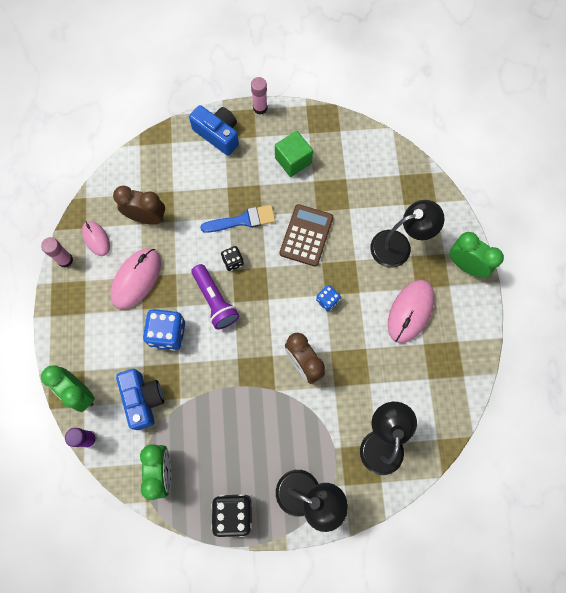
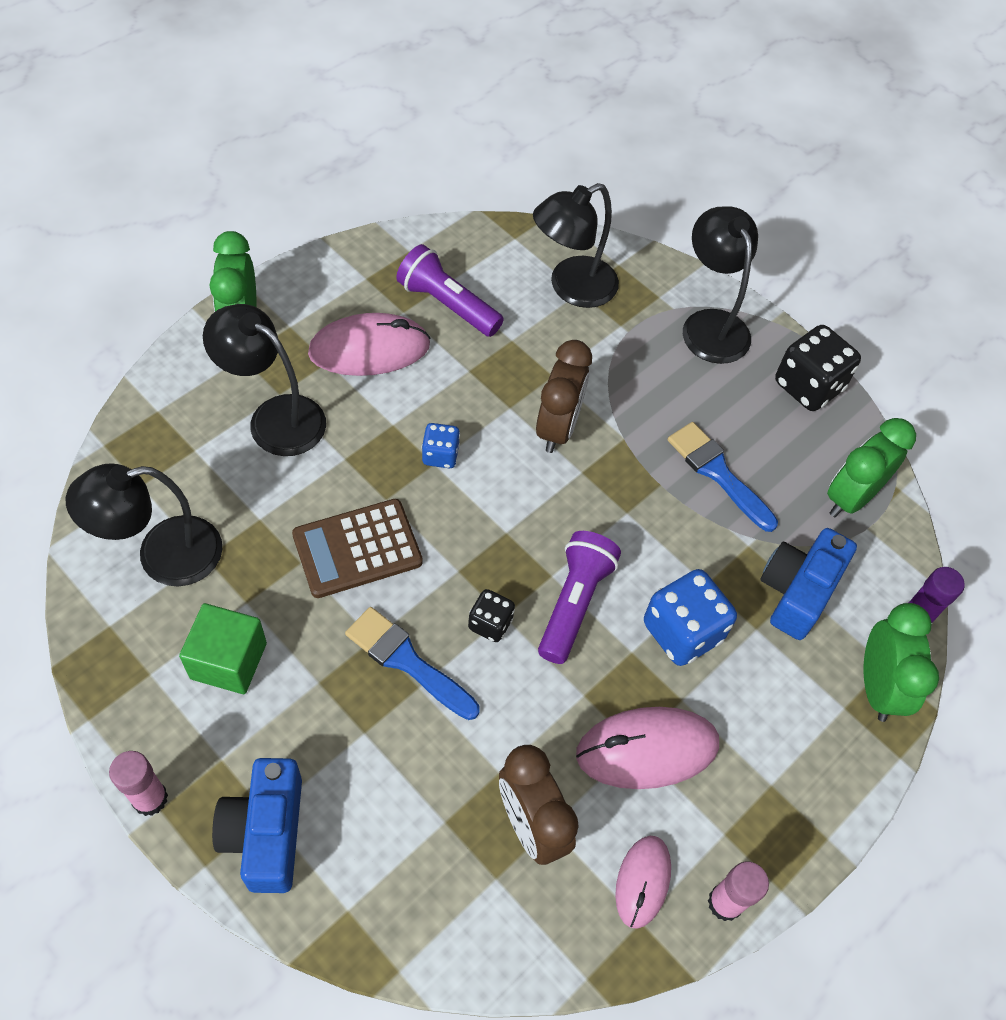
camera: 135 degrees left, 15 degrees down
(223, 418) = (718, 473): none -> blue brush
(358, 164) = (162, 555): none -> black lamp
(414, 368) = (447, 304): none -> purple flashlight

